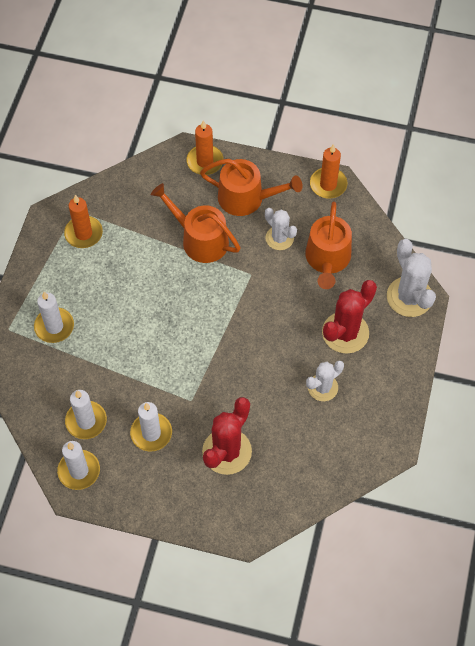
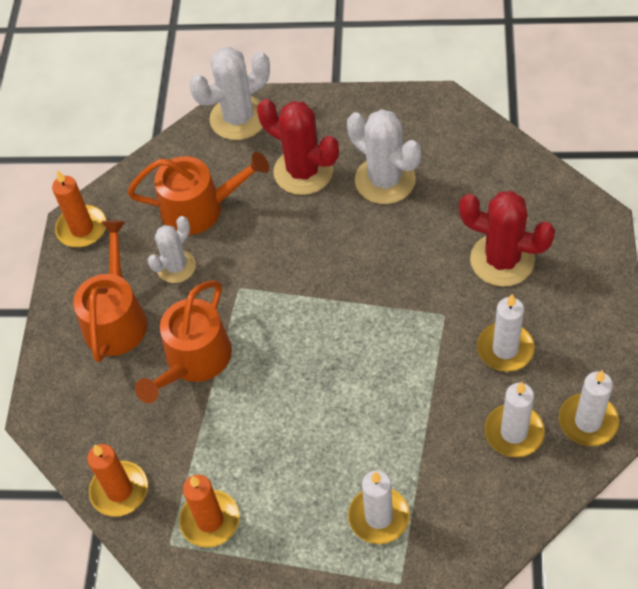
camera: 95 degrees left, 5 degrees down
(205, 161) = (58, 385): orange candle -> orange candle (119, 490)
(322, 387) = (385, 180): white cactus -> white cactus, size x1.58

